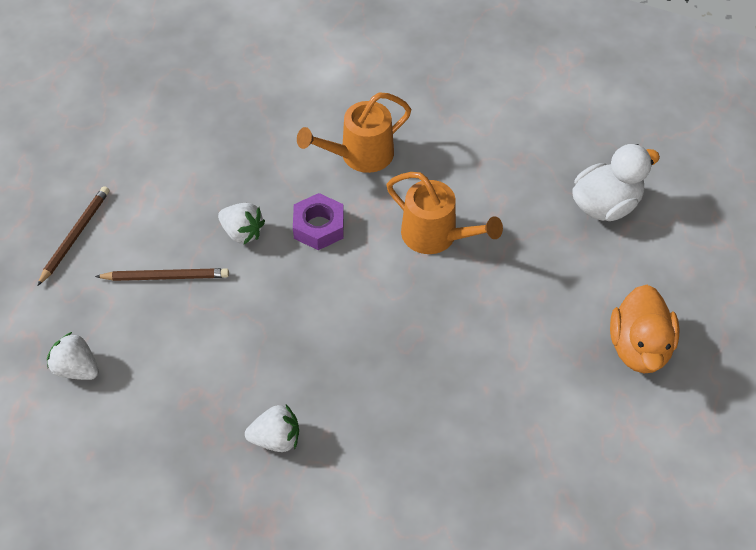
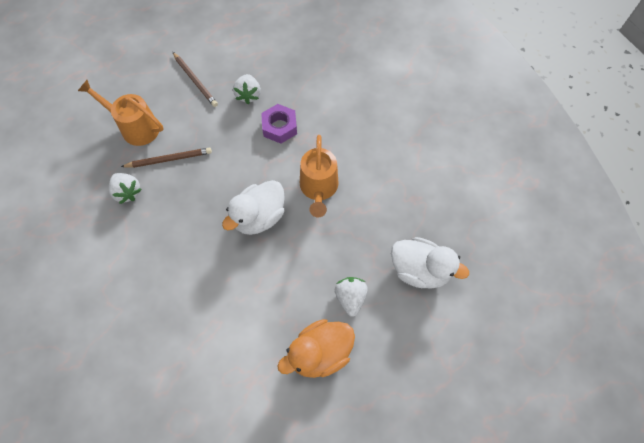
camera: 55 degrees right, 10 degrees up
(75, 236) = (193, 28): brown pencil -> brown pencil (169, 159)
(77, 369) = (115, 81): white strawberry -> white strawberry (350, 298)
(359, 156) = (346, 115): orange watering can -> orange watering can (135, 127)
(427, 314) = (259, 217): none -> white duck

